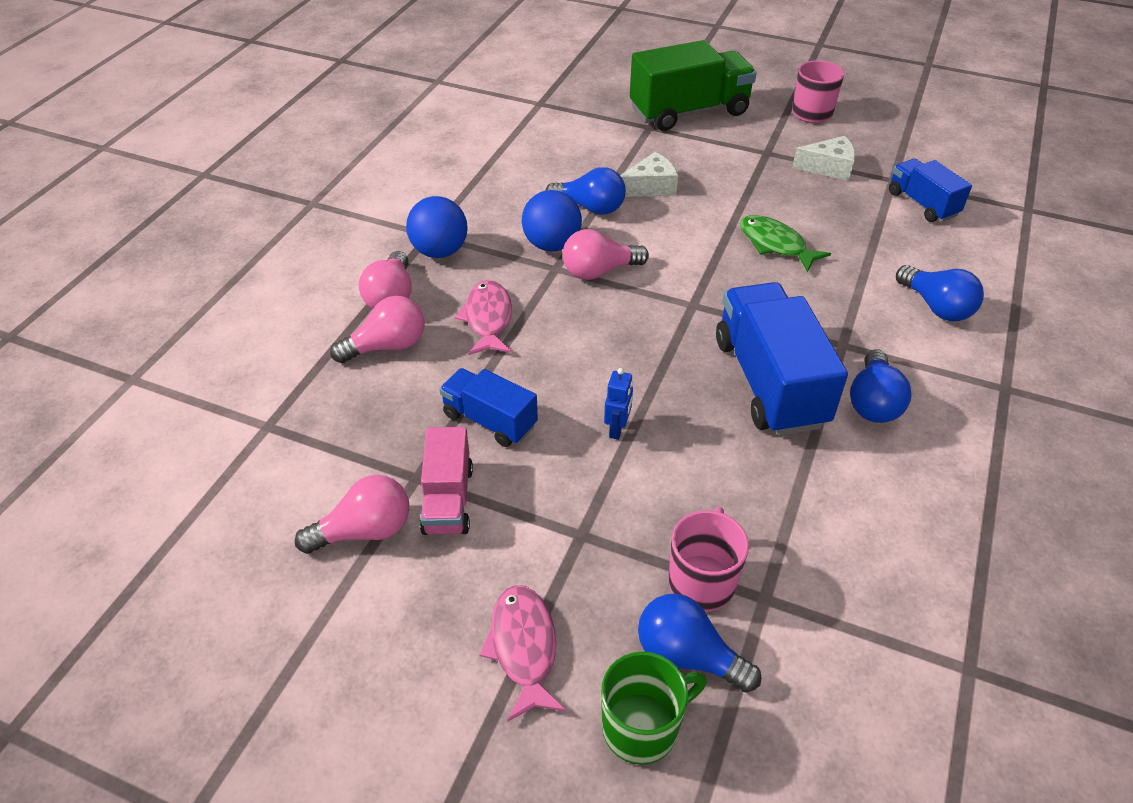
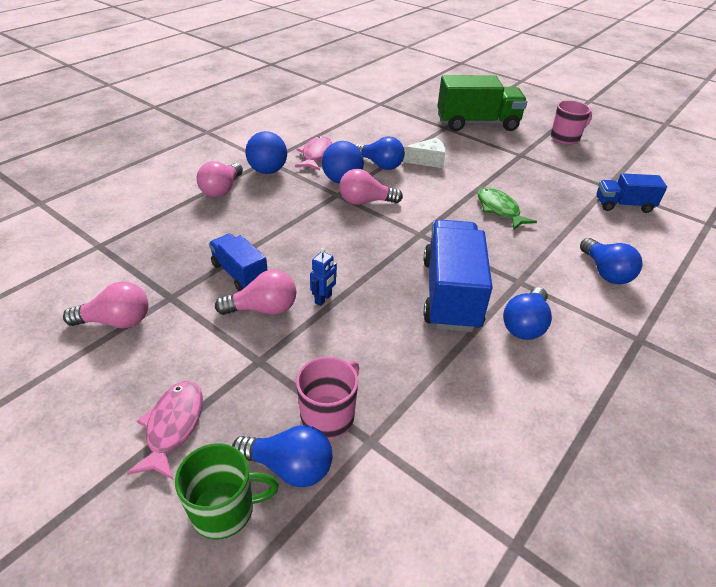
camera: 15 degrees right, 5 degrees down
(387, 346) = (201, 217): pink light bulb -> pink light bulb (263, 309)
(448, 499) = (182, 316): pink truck -> none
(488, 319) = (275, 214): pink fish -> pink fish (316, 155)
(688, 656) = (289, 467): blue light bulb -> blue light bulb turned 150 degrees clockwise
(828, 168) = (561, 171): white cheese -> none
(922, 204) = (623, 205): blue truck -> blue truck turned 75 degrees counterclockwise

